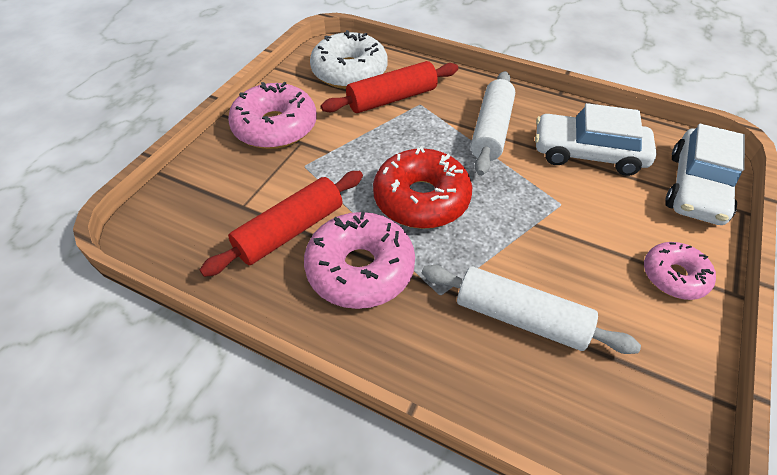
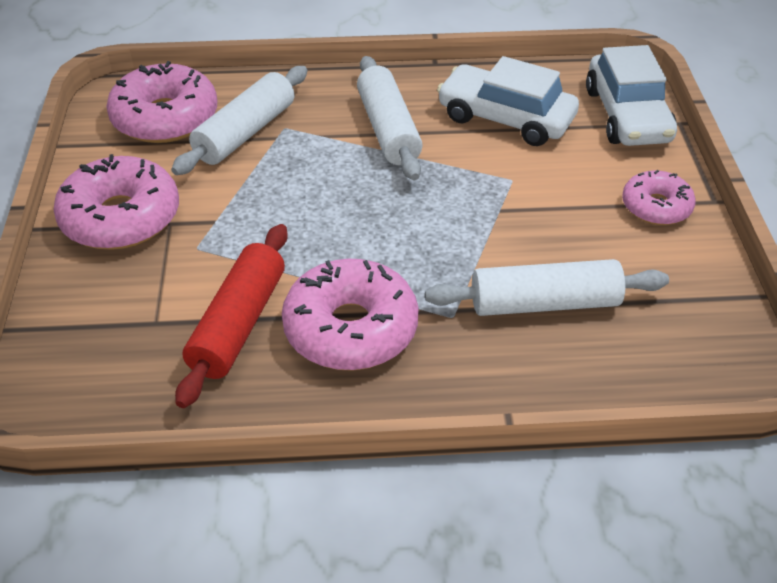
camera: 30 degrees left, 5 degrees down
(349, 72) = (165, 118): white donut -> pink donut
(392, 98) = (245, 133): red rolling pin -> white rolling pin
(421, 199) = (364, 231): red donut -> none
(588, 153) = (505, 118): white car -> white car turned 45 degrees clockwise

